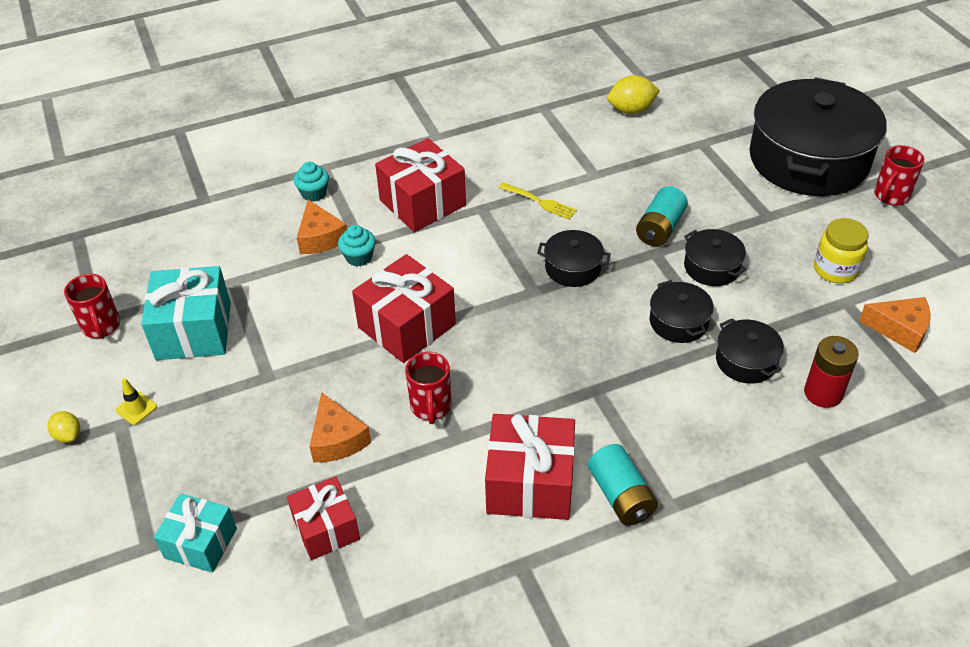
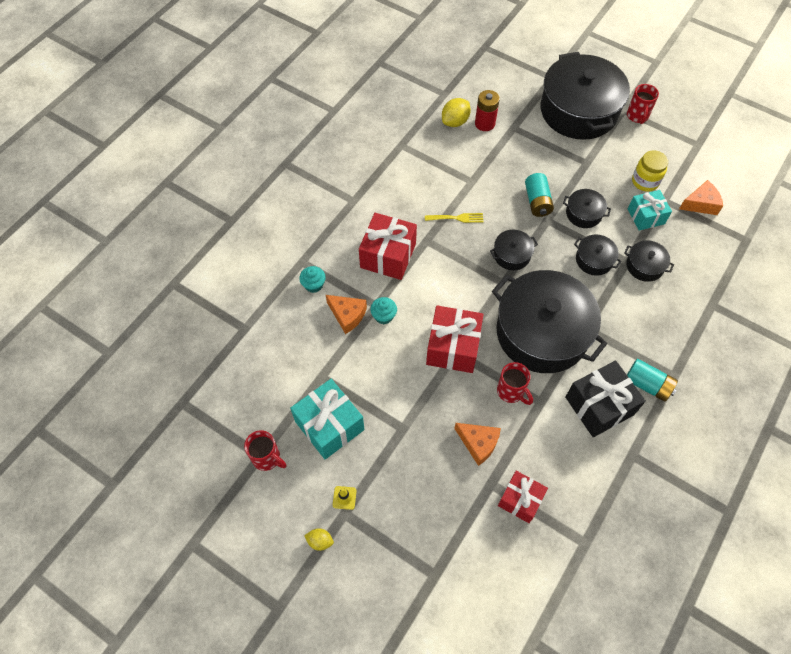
camera: 35 degrees left, 15 degrees up
(200, 543) = (462, 553): turquoise gift -> turquoise gift (646, 216)
(530, 484) = (599, 406): red gift -> black gift
(532, 365) = (542, 332): none -> black pot
(823, 393) = (693, 264): red battery -> red battery (484, 123)

